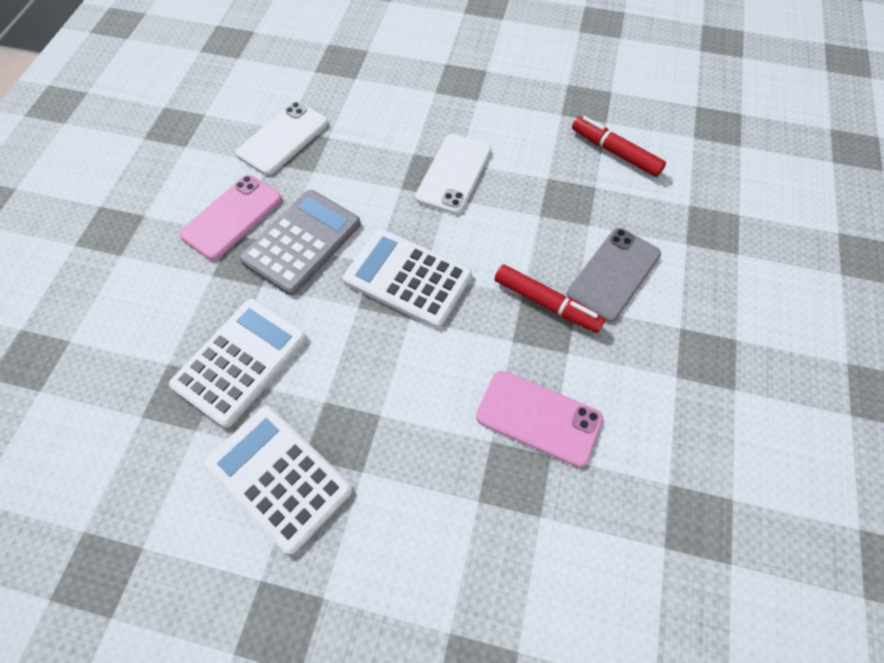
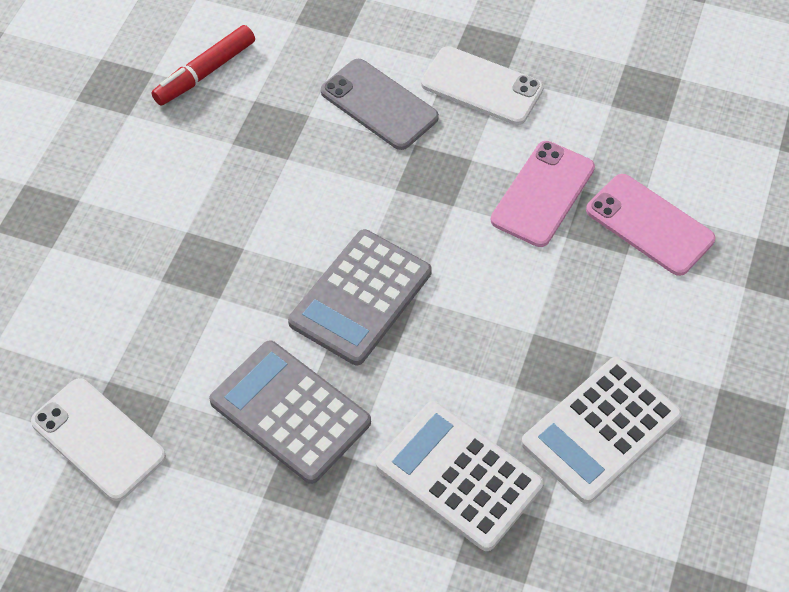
camera: 85 degrees left, 5 degrees down
(232, 217) = (234, 499): pink phone -> pink phone (649, 225)
(407, 278) = (360, 297): white calculator -> grey calculator
(454, 174) = (207, 238): white phone -> white phone (481, 86)
(546, 304) = (410, 169): red marker -> none

